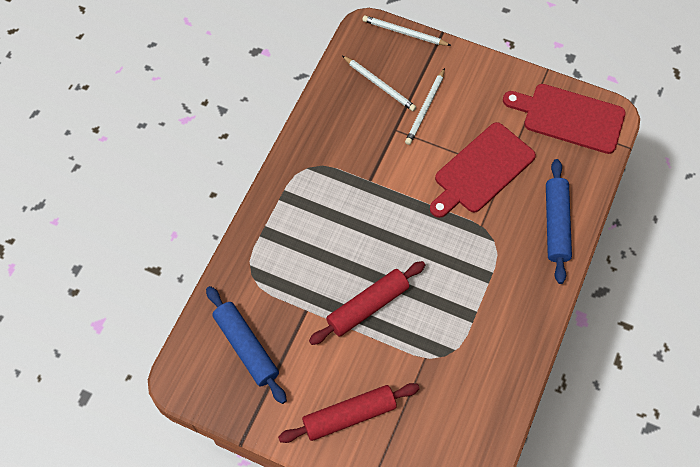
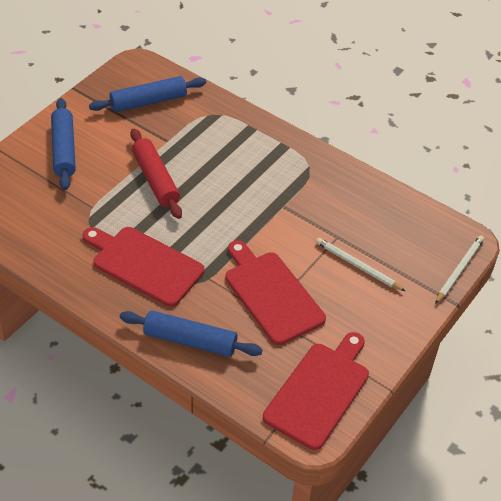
camera: 100 degrees right, 15 degrees down
(349, 415) = (64, 150): red rolling pin -> blue rolling pin
(379, 85) = (394, 236): white pencil -> none
(484, 286) = (144, 264): none -> red cutting board

